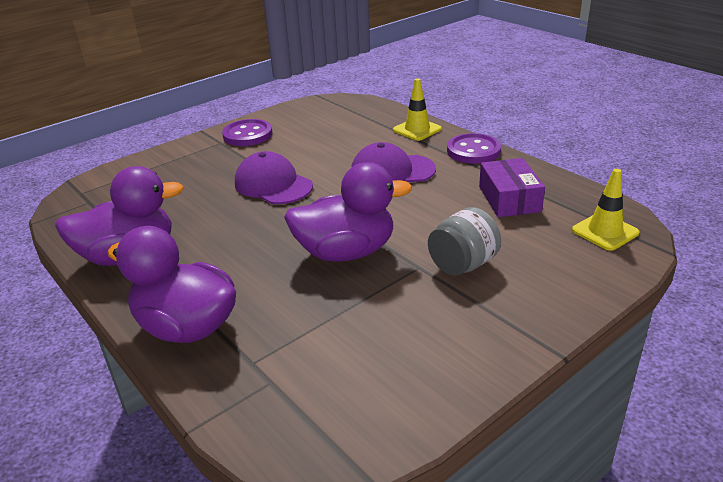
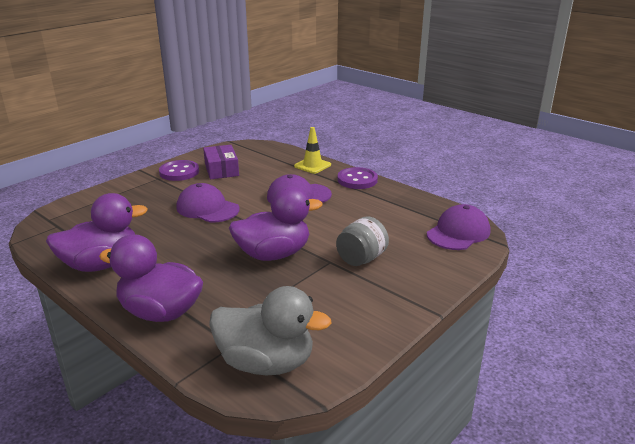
camera: 10 degrees left, 5 degrees down
(309, 412) = (266, 362): none -> grey duck
(509, 199) = (388, 213): purple box -> purple box (221, 169)
(605, 232) = (458, 232): yellow traffic cone -> purple cap

